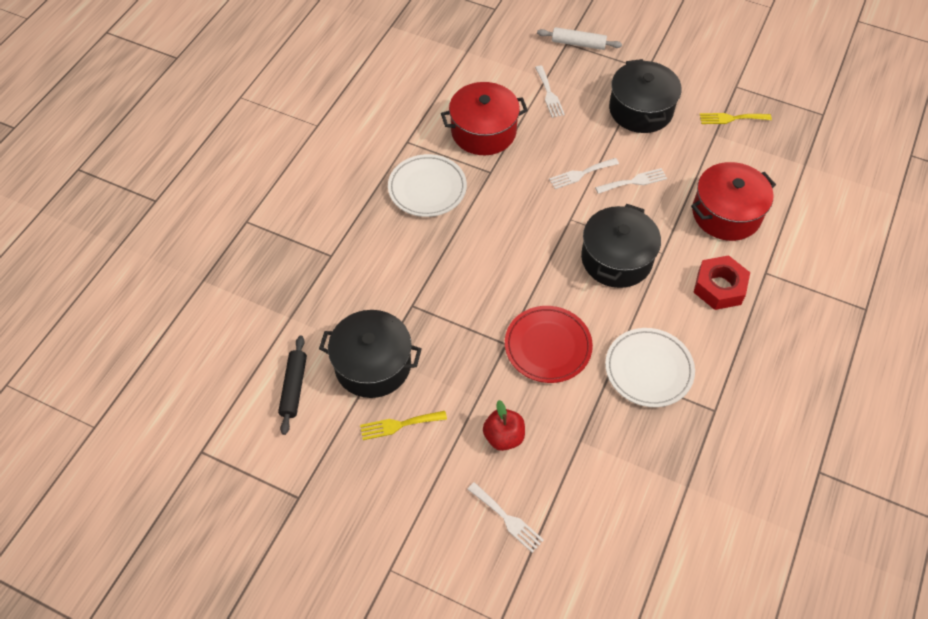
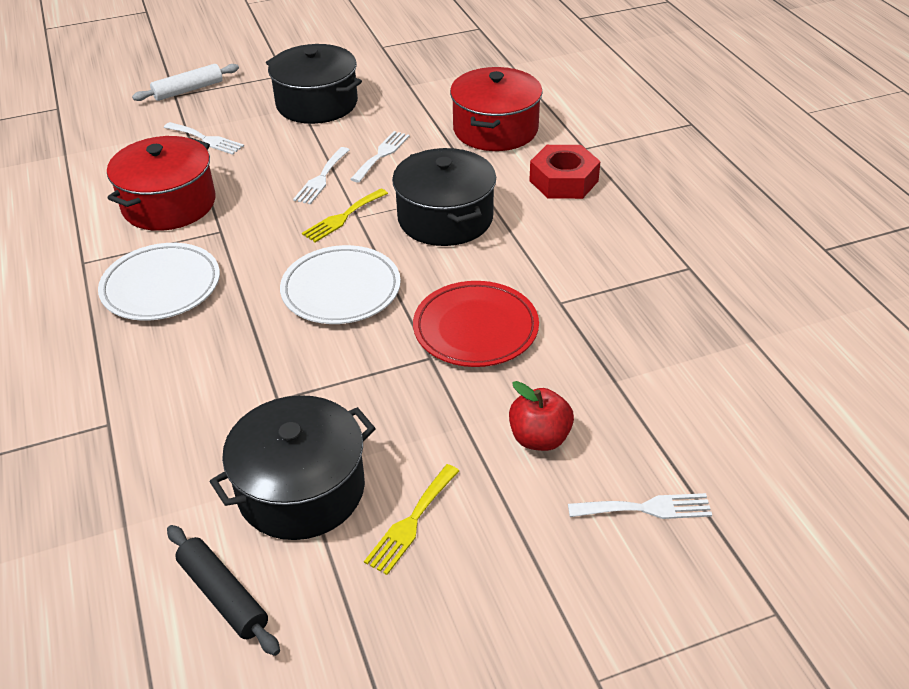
camera: 45 degrees left, 15 degrees down
(648, 369) = (593, 279): white plate -> white plate (341, 290)
(731, 118) = (408, 68): yellow fork -> yellow fork (343, 217)

